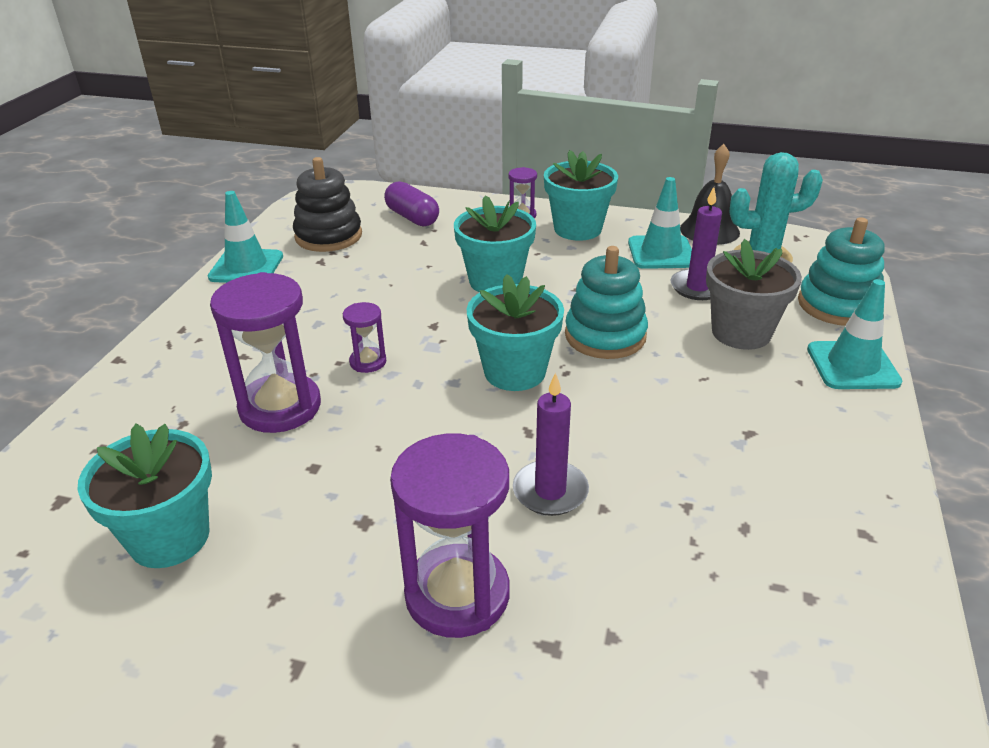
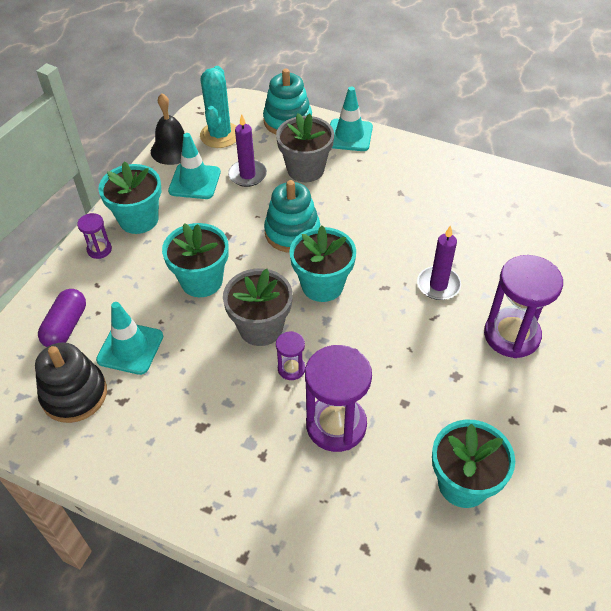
camera: 80 degrees left, 15 degrees up
(246, 267) = (109, 463): turquoise traffic cone -> turquoise traffic cone (130, 348)
(412, 217) = (66, 326): purple capsule -> purple capsule turned 45 degrees counterclockwise
(430, 331) = (261, 328): none -> grey flower pot

